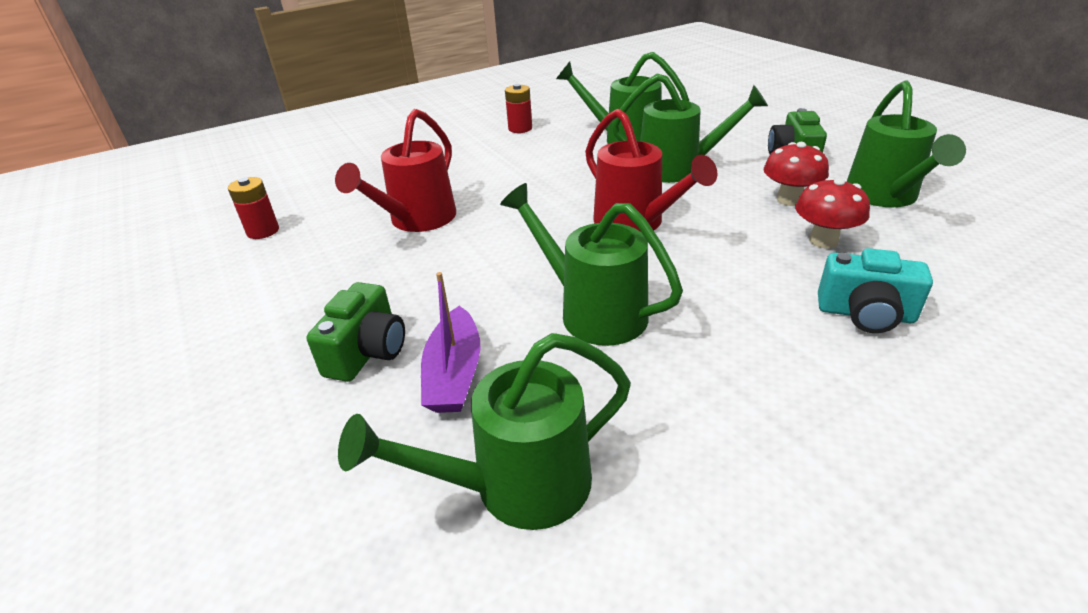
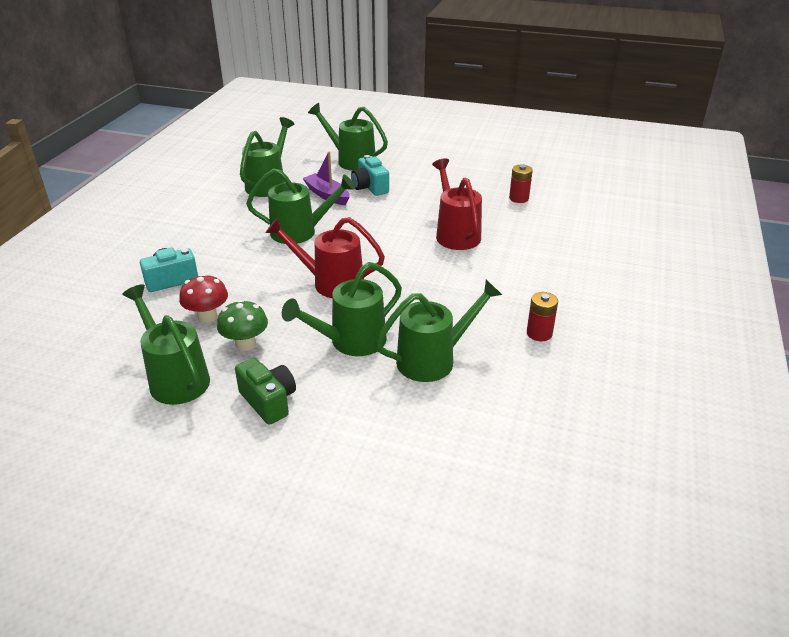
camera: 135 degrees right, 0 degrees up
(262, 462) = (351, 160): none -> green watering can
(367, 352) = (370, 187): green camera -> turquoise camera
(789, 200) = (245, 344): red mushroom -> green mushroom

